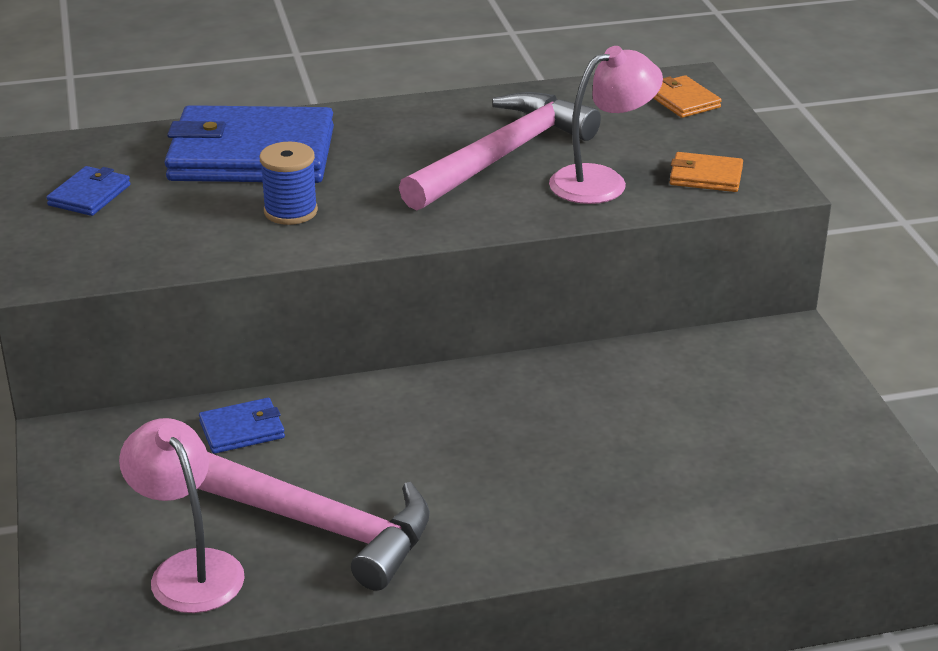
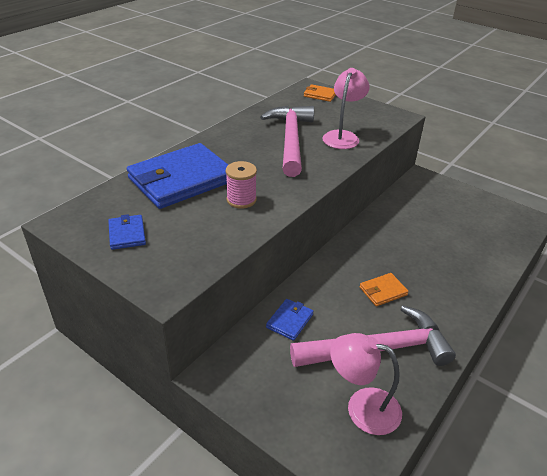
camera: 40 degrees left, 5 degrees up
(290, 211) = (241, 200): blue spool -> pink spool
(705, 176) = (373, 121): orange wallet -> orange wallet (383, 291)

